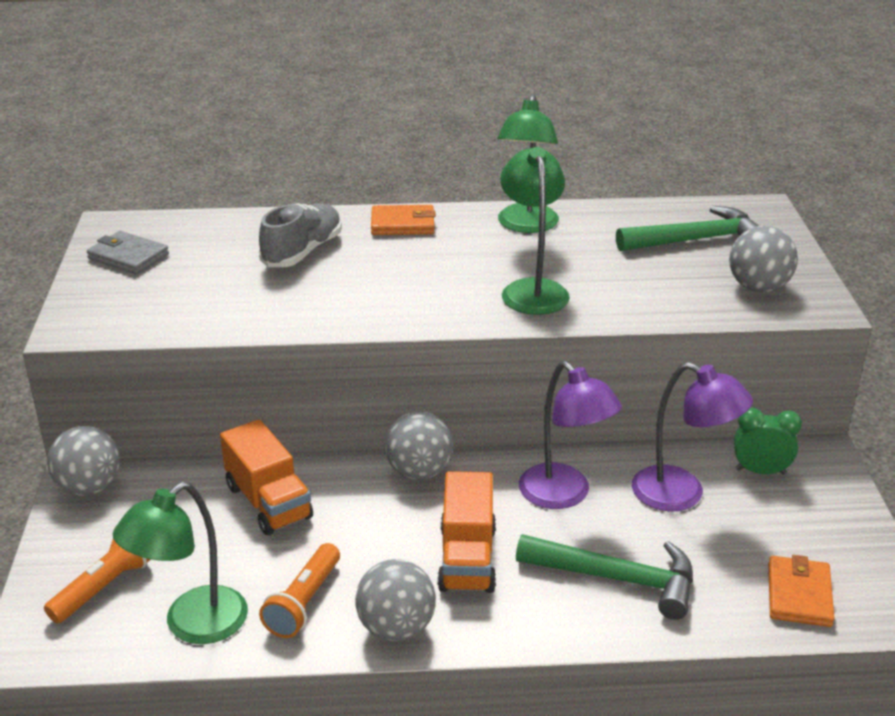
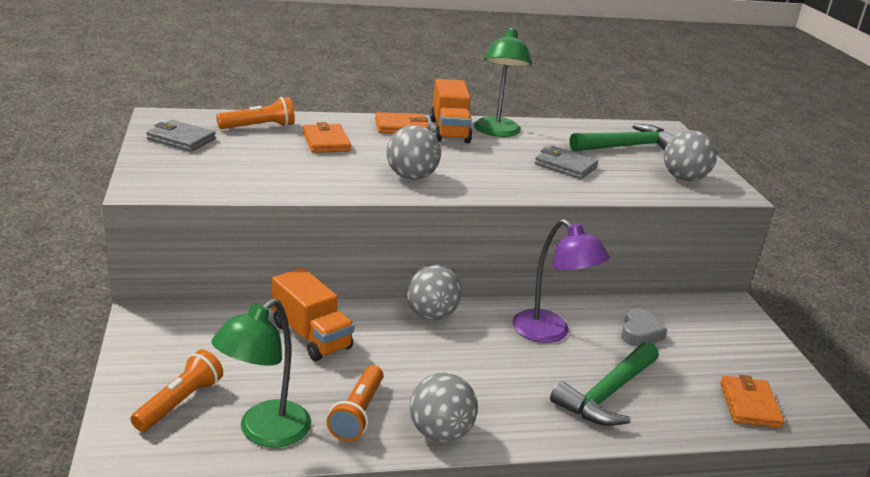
camera: 10 degrees left, 5 degrees down
(89, 487) = (153, 324): grey ball -> grey ball (411, 177)
(225, 233) = (259, 127): none -> orange flashlight
(302, 252) = (326, 142): grey shoe -> orange wallet
(467, 558) = (485, 379): orange truck -> orange truck (449, 131)
(532, 289) = (516, 174): green lamp -> none
(602, 274) = (565, 166): none -> grey wallet
(617, 578) = (608, 394): green hammer -> green hammer turned 120 degrees clockwise
(682, 494) = (640, 333): purple lamp -> grey heart
(760, 471) = (693, 317): green clock -> none

